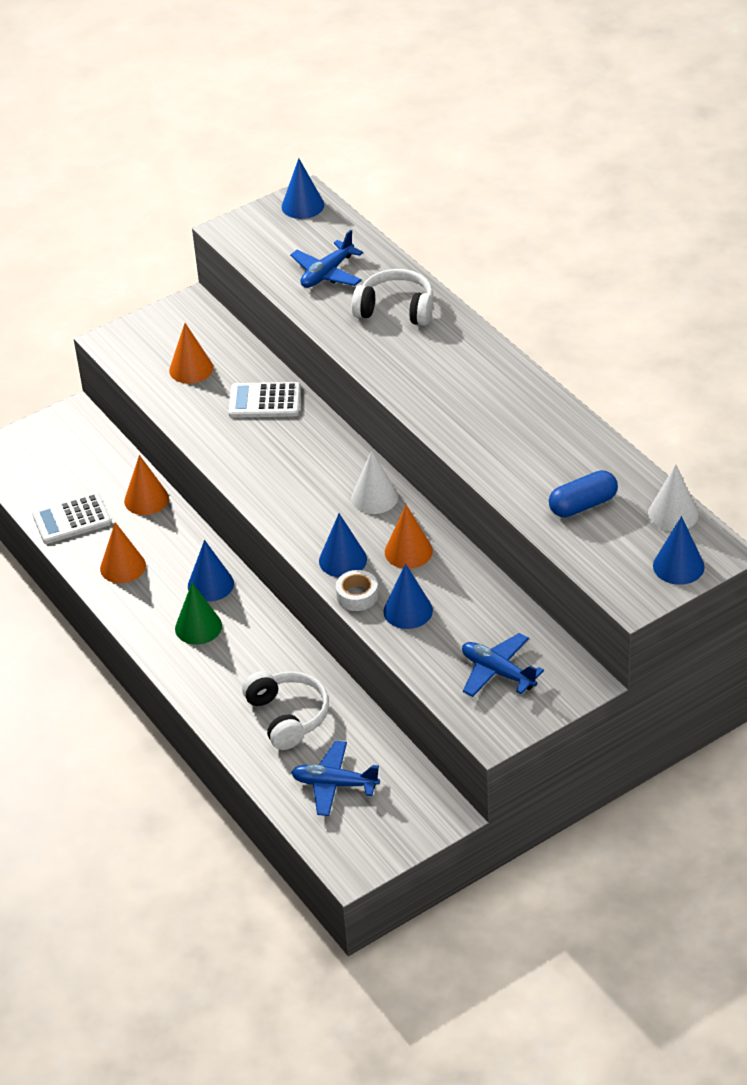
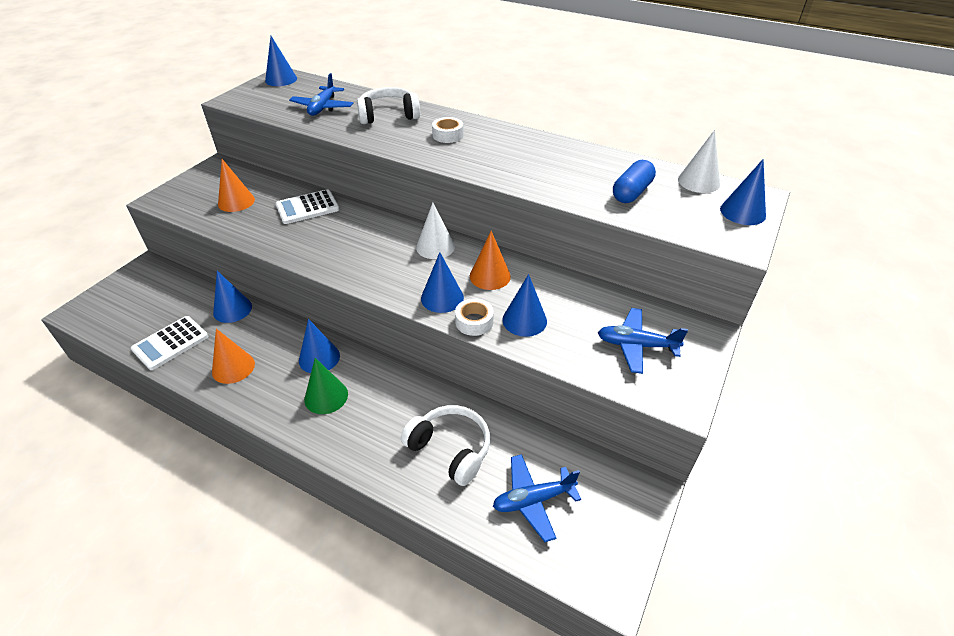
camera: 30 degrees left, 0 degrees up
(146, 499) = (232, 309): orange cone -> blue cone
(444, 362) = (448, 135): none -> white tape

